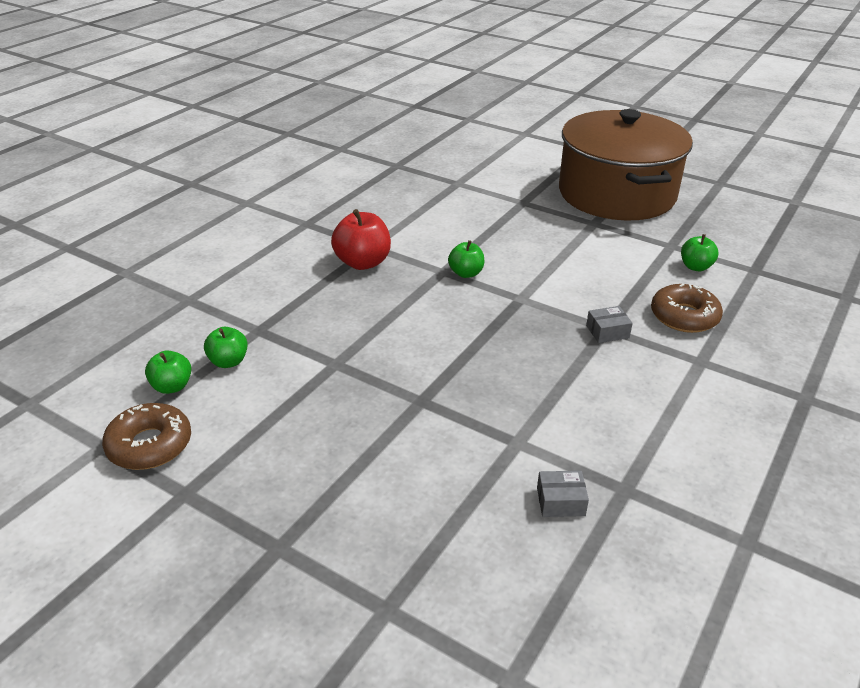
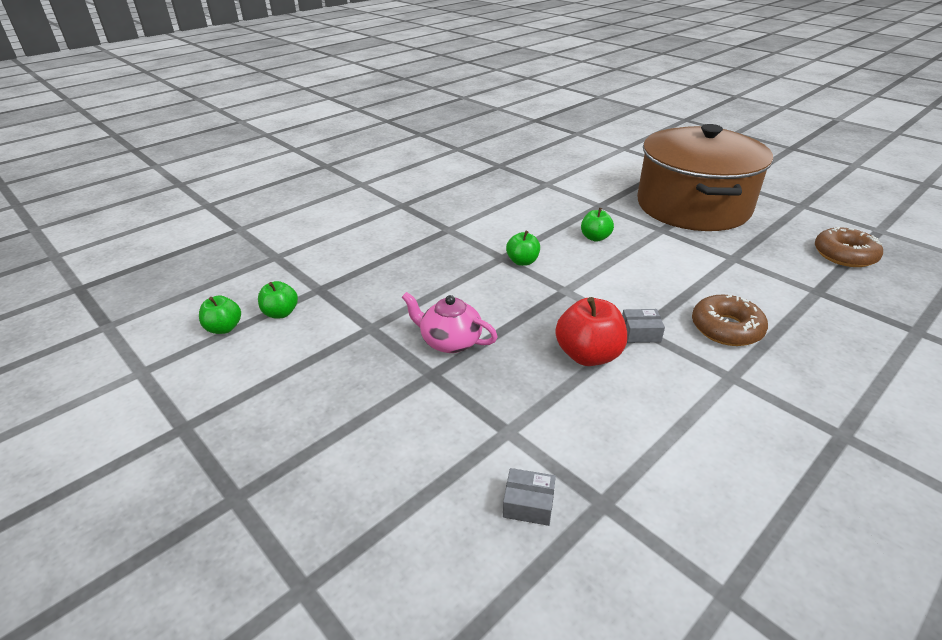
camera: 15 degrees right, 0 degrees up
(149, 445) = (178, 377): brown donut -> brown donut (844, 255)
(362, 262) = (434, 242): red apple -> red apple (588, 355)
(425, 366) = (450, 341): none -> pink teapot
(695, 267) = (753, 281): green apple -> green apple (595, 238)

